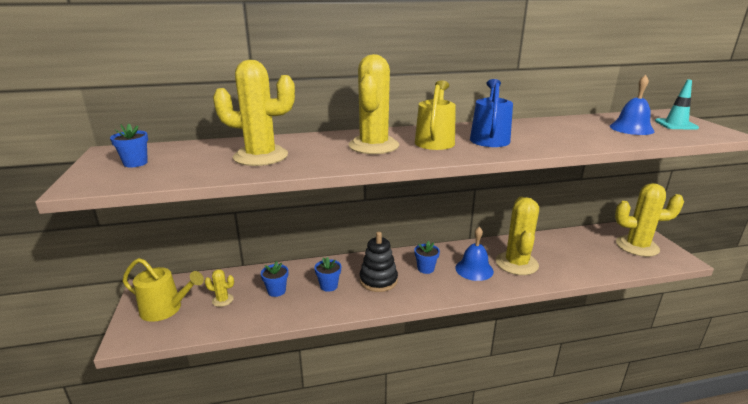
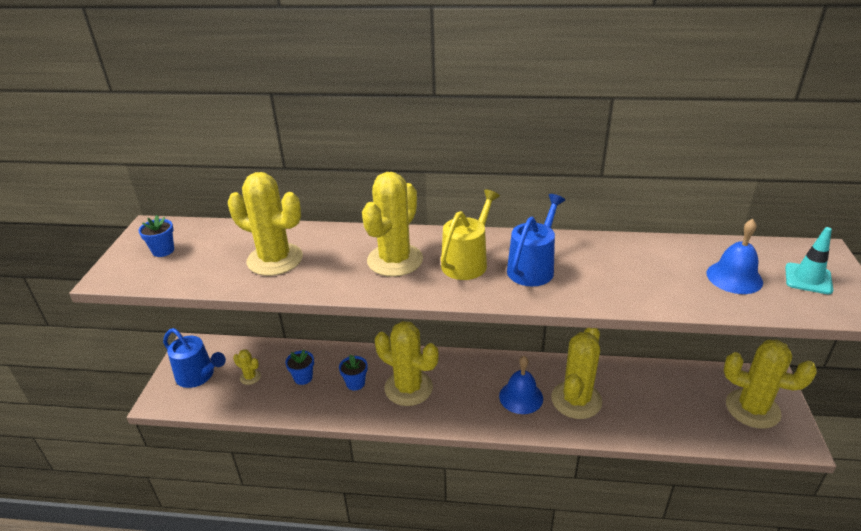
camera: 20 degrees right, 10 degrees up
(165, 309) = (198, 376): yellow watering can -> blue watering can
(378, 280) = (408, 388): black stacking toy -> yellow cactus
(425, 269) = (467, 384): blue flower pot -> none

